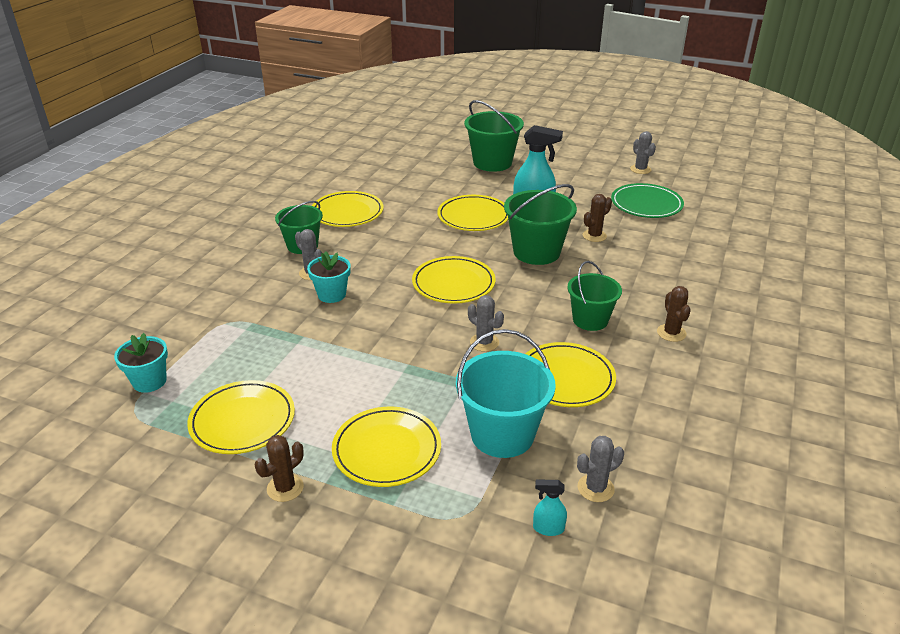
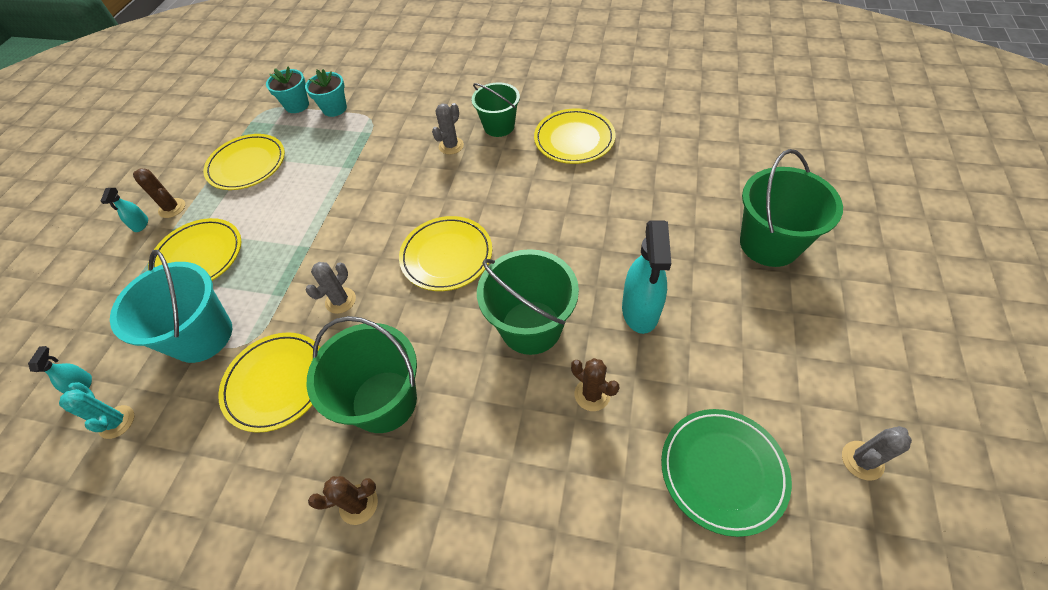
camera: 85 degrees right, 20 degrees up
(301, 518) = (141, 224): none -> turquoise spray bottle
(332, 294) = (416, 168): turquoise flower pot -> turquoise flower pot (334, 108)
(473, 217) = (602, 248): yellow plate -> none
(590, 320) = (384, 401): green bucket -> green bucket, size x1.50
(595, 488) = (117, 422): grey cactus -> turquoise cactus

